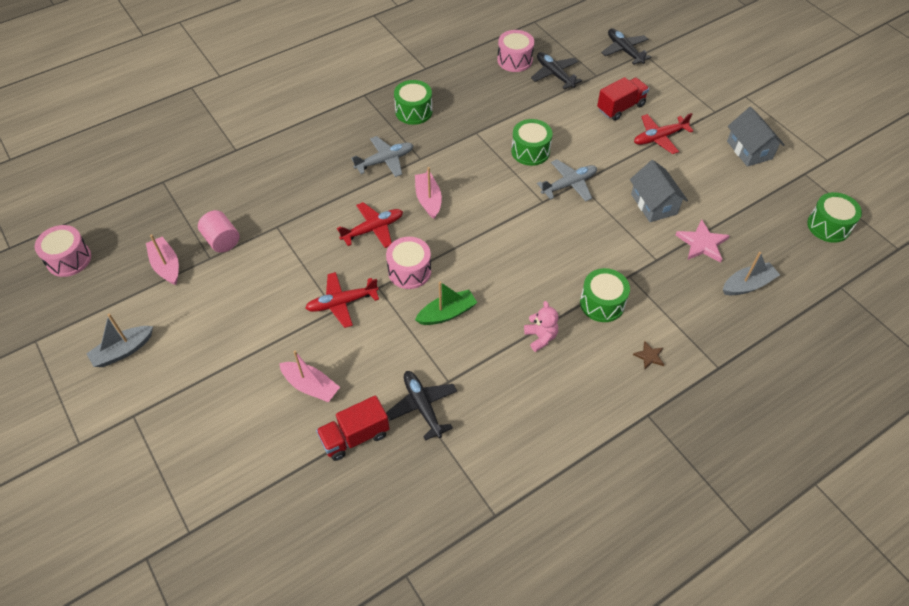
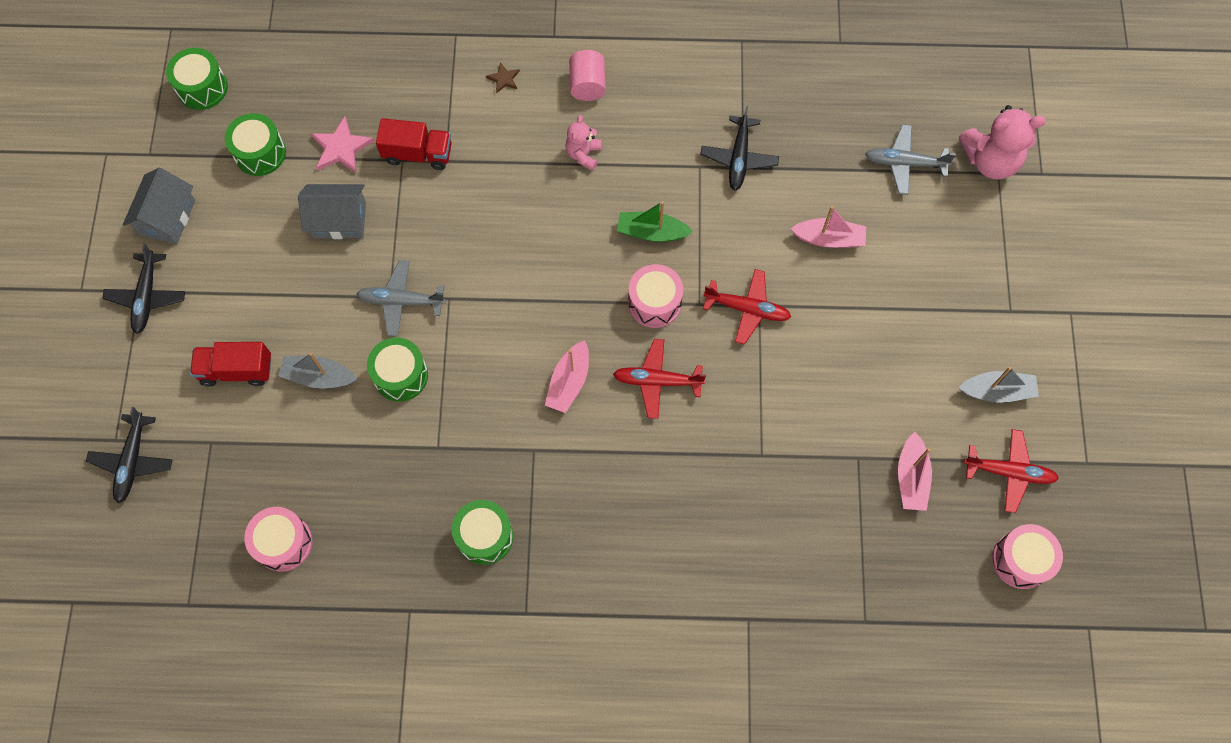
camera: 145 degrees left, 15 degrees up
(201, 540) = (990, 160): none -> pink teddy bear
(222, 240) = (833, 474): pink cylinder -> pink cylinder (587, 85)
(310, 386) = (828, 238): pink boat -> pink boat turned 120 degrees clockwise
(355, 437) = (815, 168): red truck -> red truck (418, 154)
(385, 161) = (577, 474): grey plane -> grey plane (904, 163)
(554, 74) = (259, 480): black plane -> black plane (147, 297)
(602, 303) = (497, 150): green drum -> green drum (260, 153)
(654, 204) = (339, 220): grey house -> grey house turned 75 degrees clockwise
(659, 138) = (242, 297): red plane -> red plane (1009, 472)
(747, 285) = (347, 83): grey boat -> grey boat (319, 376)

